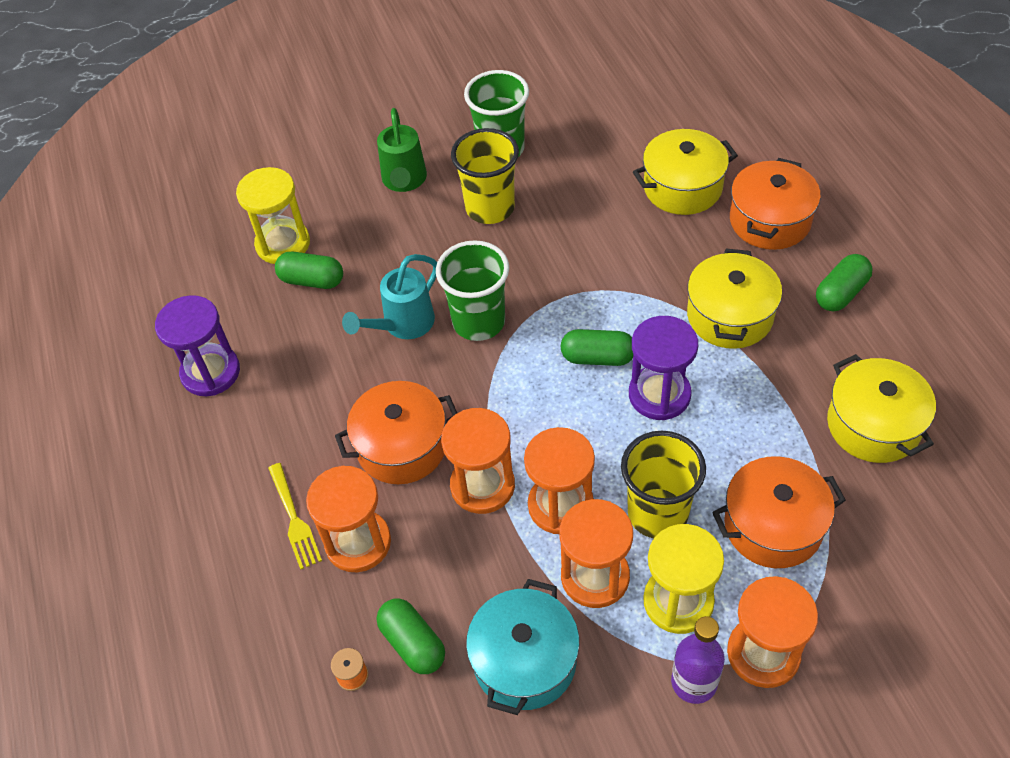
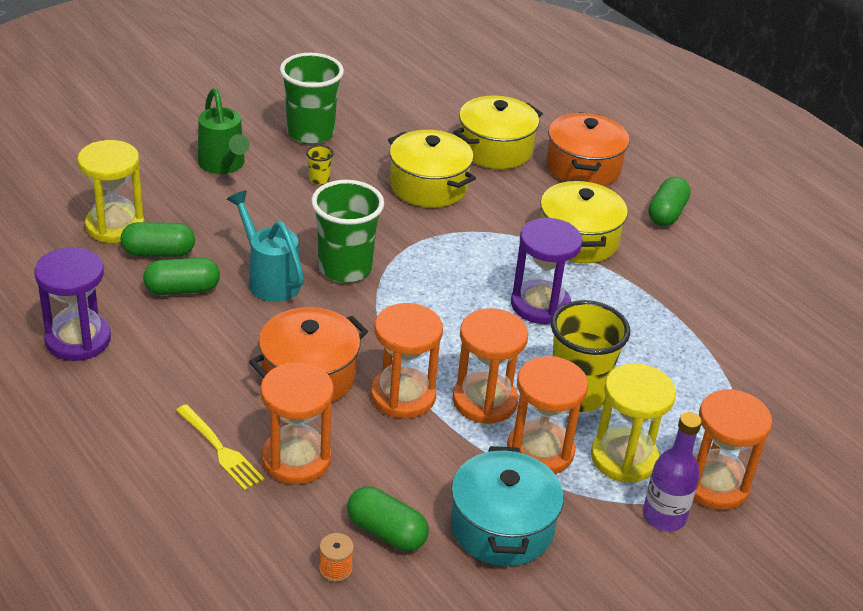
camera: 25 degrees left, 15 degrees down
(402, 325) = (269, 279): turquoise watering can -> turquoise watering can turned 120 degrees clockwise
(490, 208) = (319, 179): yellow cup -> yellow cup, size x0.42
(597, 357) = (471, 283): green capsule -> green capsule (182, 289)
(773, 526) = (682, 389): orange pot -> none
(873, 425) = (734, 304): yellow pot -> yellow pot (428, 186)

